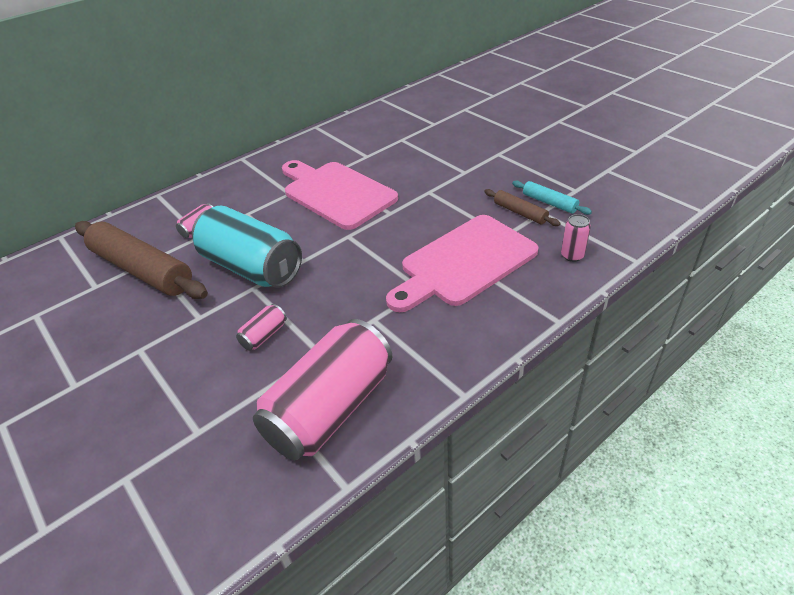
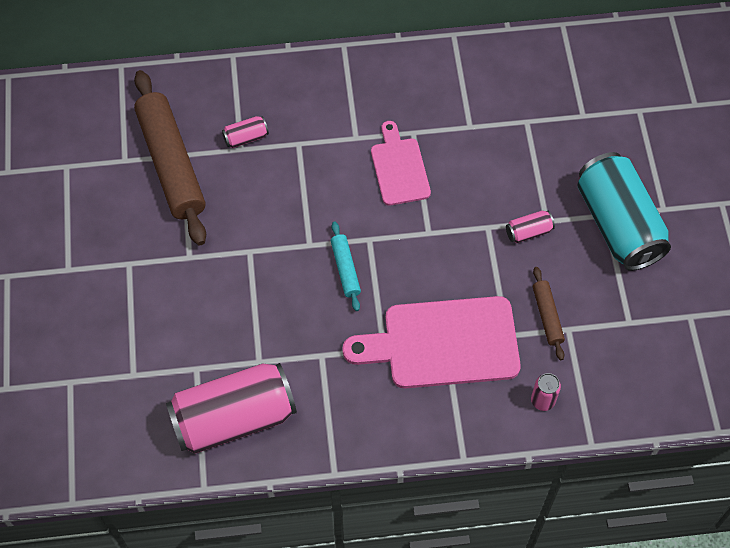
camera: 30 degrees right, 20 degrees up
(252, 267) = (262, 224): turquoise can -> turquoise can (618, 224)
(264, 335) = (228, 313): pink can -> pink can (528, 232)
(336, 193) = (399, 168): pink cutting board -> pink cutting board, size x0.59
(549, 203) = (587, 322): turquoise rolling pin -> turquoise rolling pin (345, 269)

